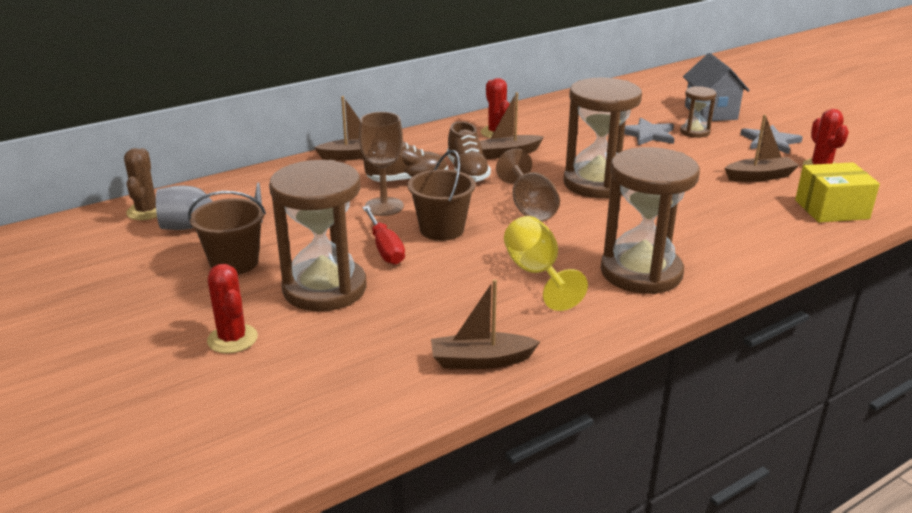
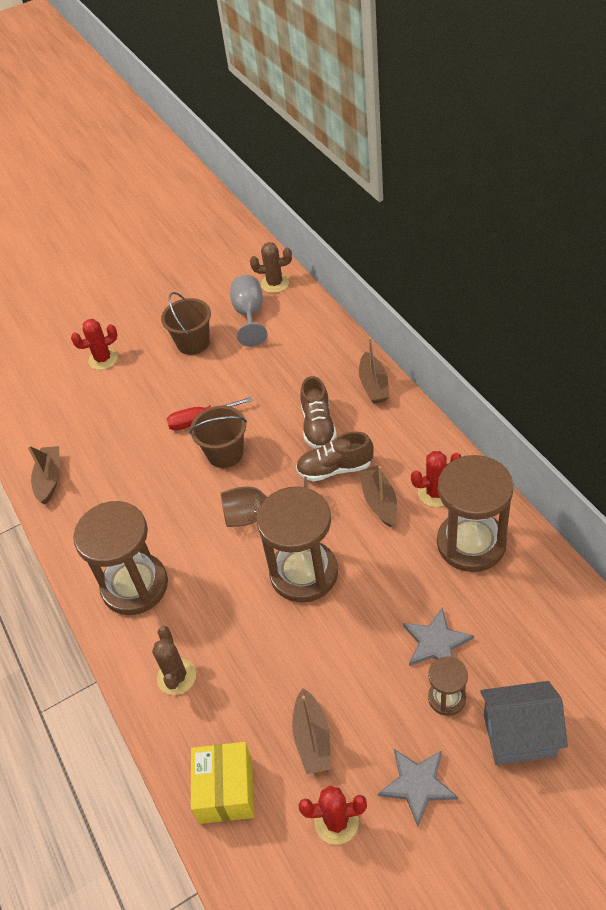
camera: 100 degrees right, 20 degrees up
(324, 289) = (150, 393): brown hourglass -> brown hourglass (471, 543)
(384, 206) = (269, 414): brown goblet -> none
(536, 274) = (146, 514): yellow goblet -> none
(739, 239) = (176, 677): none -> brown cactus

